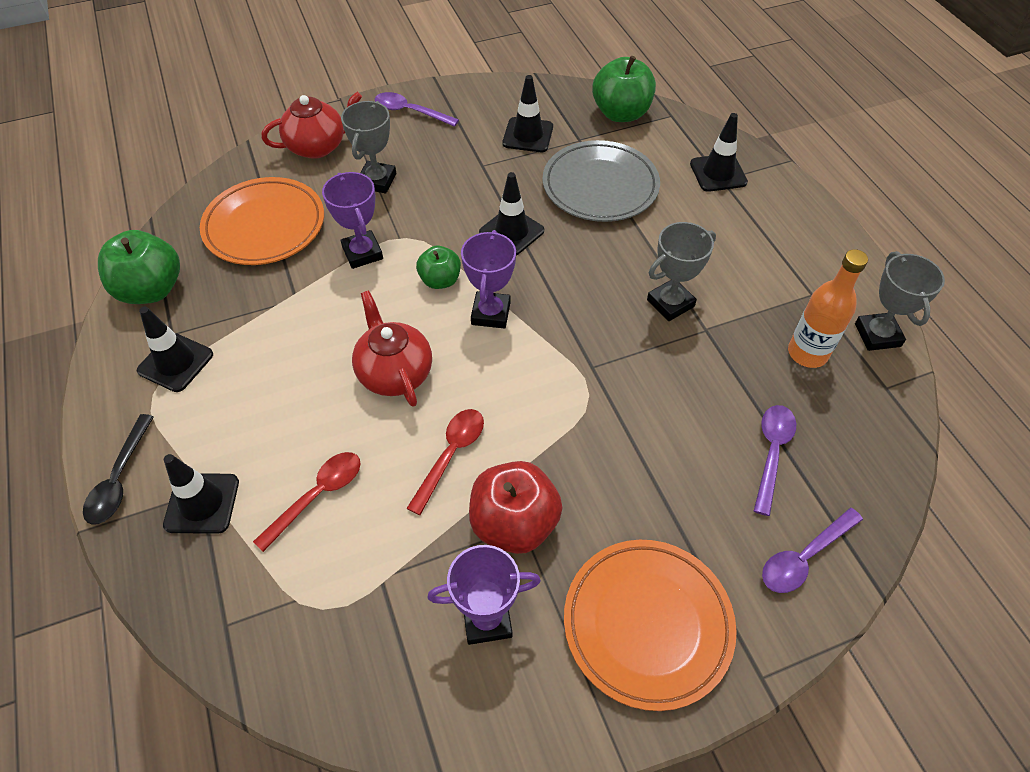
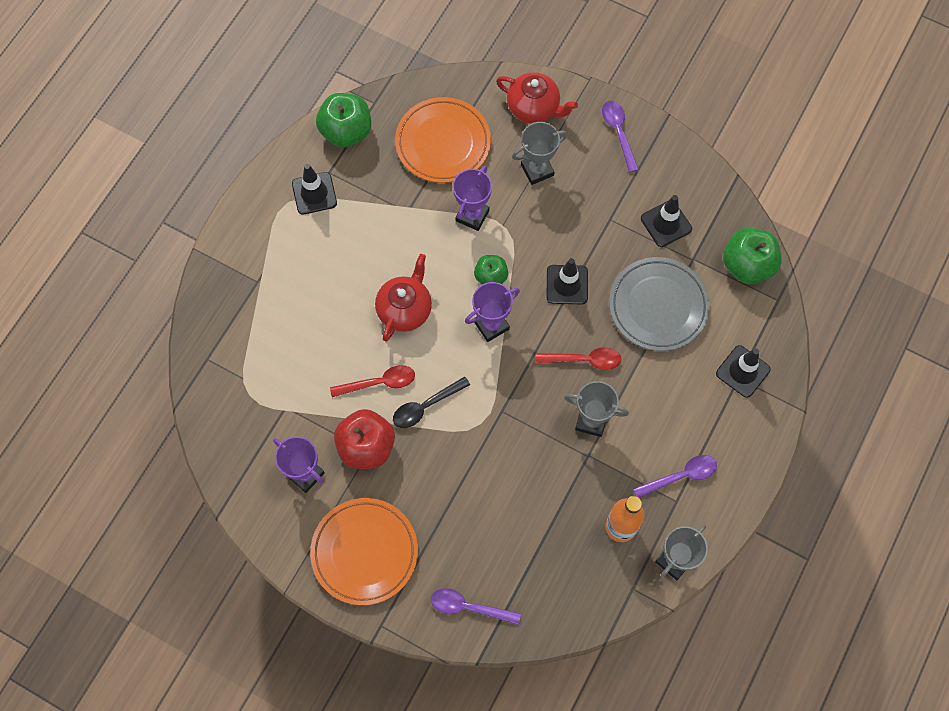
camera: 50 degrees right, 15 degrees up
(120, 478) = (232, 237): black spoon -> black spoon (426, 406)
(202, 503) = (252, 288): black traffic cone -> none
(317, 496) = (301, 338): red spoon -> red spoon (584, 360)
(771, 453) = (524, 550): purple spoon -> purple spoon (680, 476)

